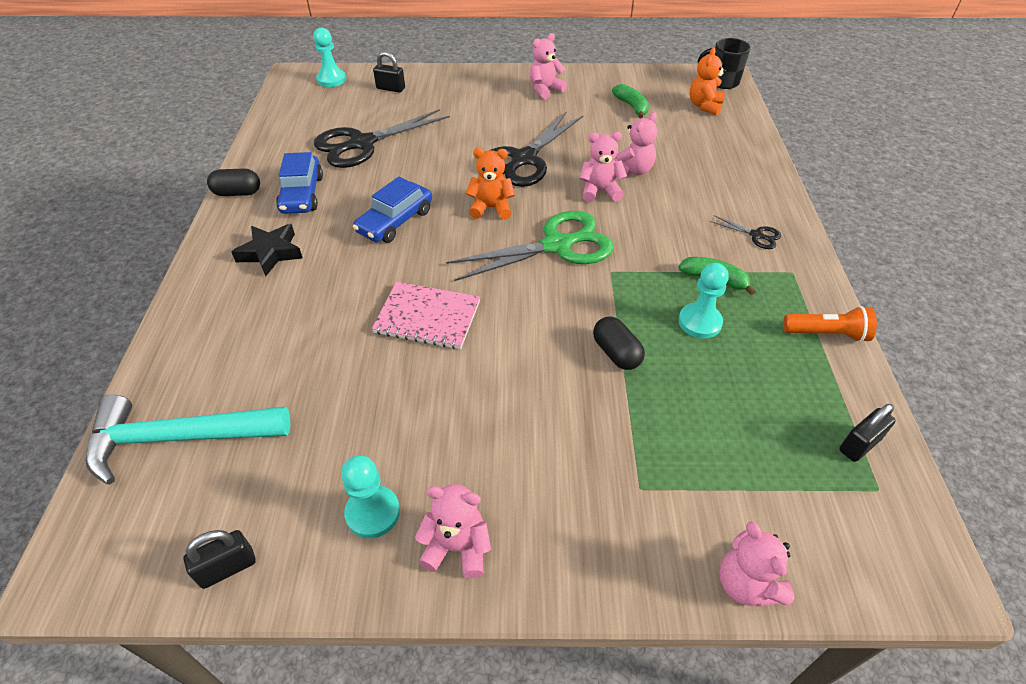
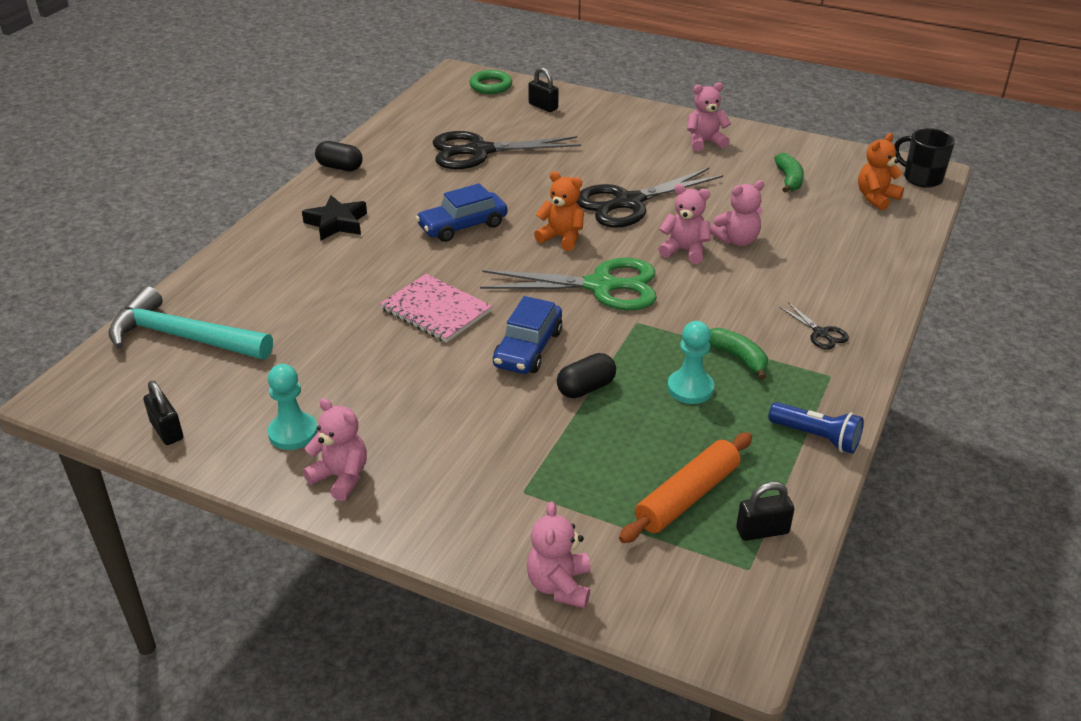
camera: 25 degrees right, 10 degrees down
(227, 568) = (167, 430): black padlock -> black padlock turned 60 degrees clockwise
(302, 194) = (394, 182): blue car -> blue car (528, 348)
(331, 79) = (490, 86): turquoise pawn -> green ring
(616, 353) = (586, 388): black capsule -> black capsule turned 60 degrees clockwise
(777, 434) = (687, 497): none -> orange rolling pin
(827, 334) = (816, 437): orange flashlight -> blue flashlight

